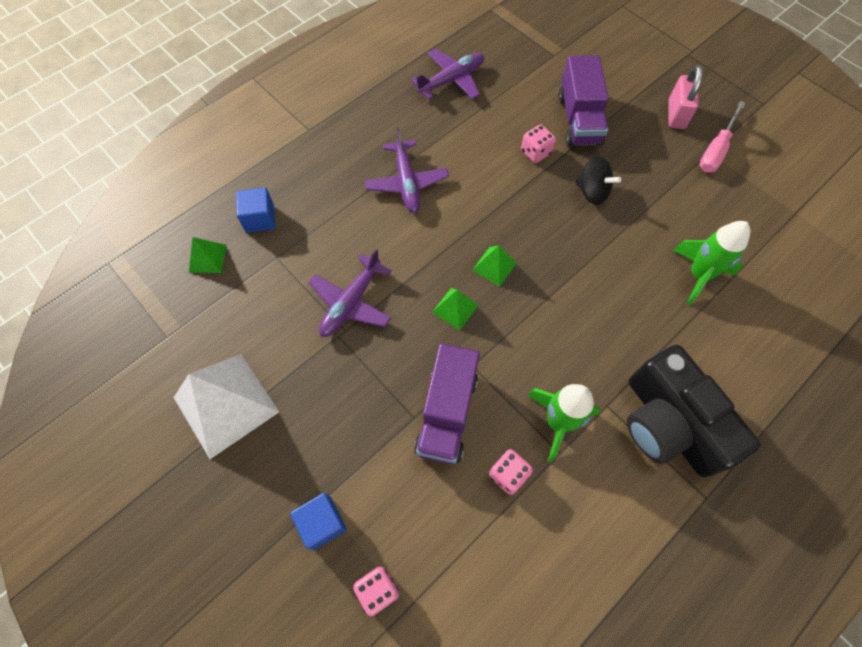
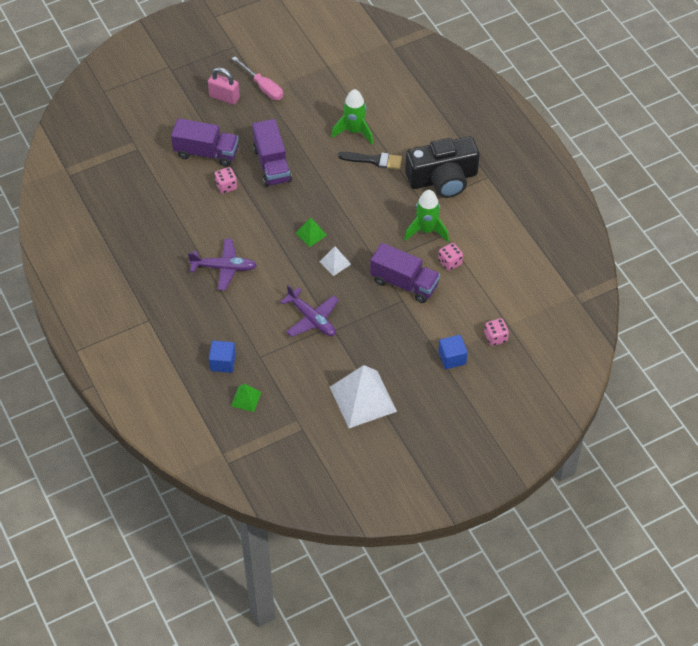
camera: 75 degrees left, 10 degrees down
(451, 80) = (136, 219): purple plane -> none
(455, 308) = (335, 262): green pyramid -> white pyramid
(592, 192) = (272, 165): black spinning top -> purple truck
(658, 314) = (374, 160): none -> black brush

